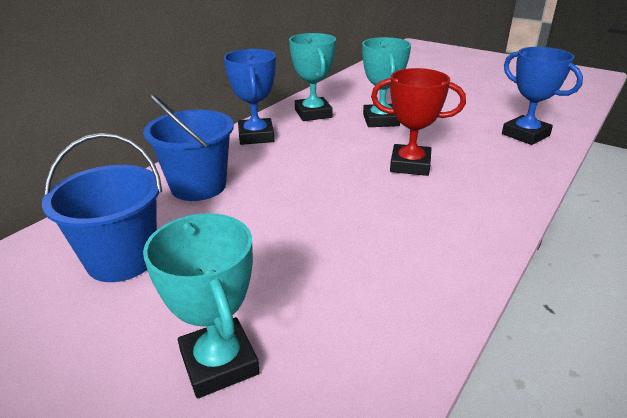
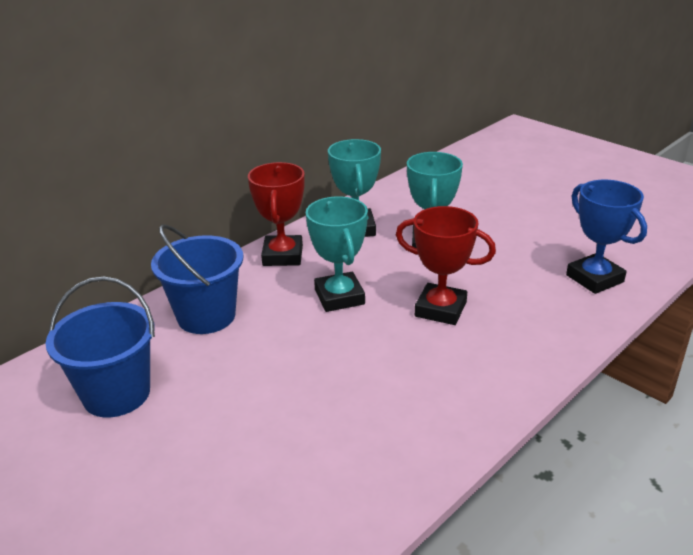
camera: 10 degrees right, 0 degrees up
(219, 363) = (183, 508): turquoise trophy -> turquoise trophy (339, 297)
(256, 136) = (282, 256): blue trophy -> red trophy

